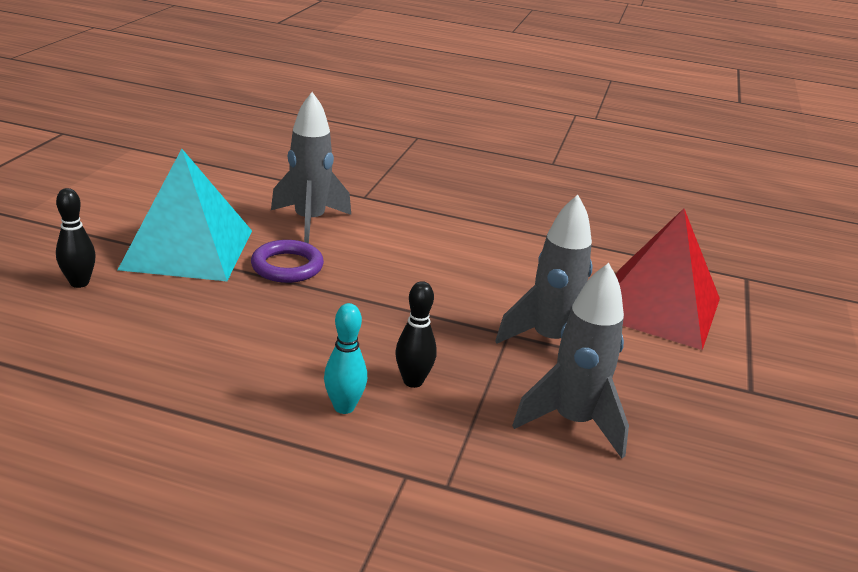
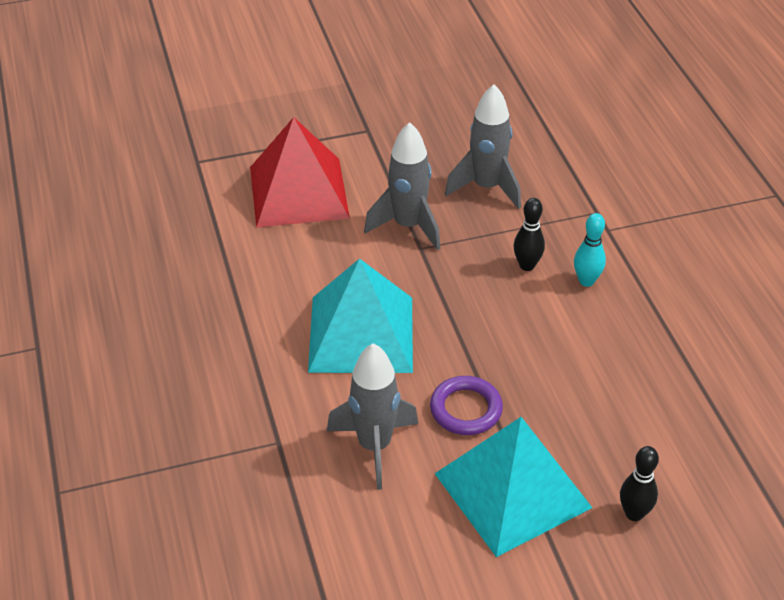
camera: 120 degrees left, 15 degrees up
(428, 261) = (361, 334): none -> turquoise pyramid

